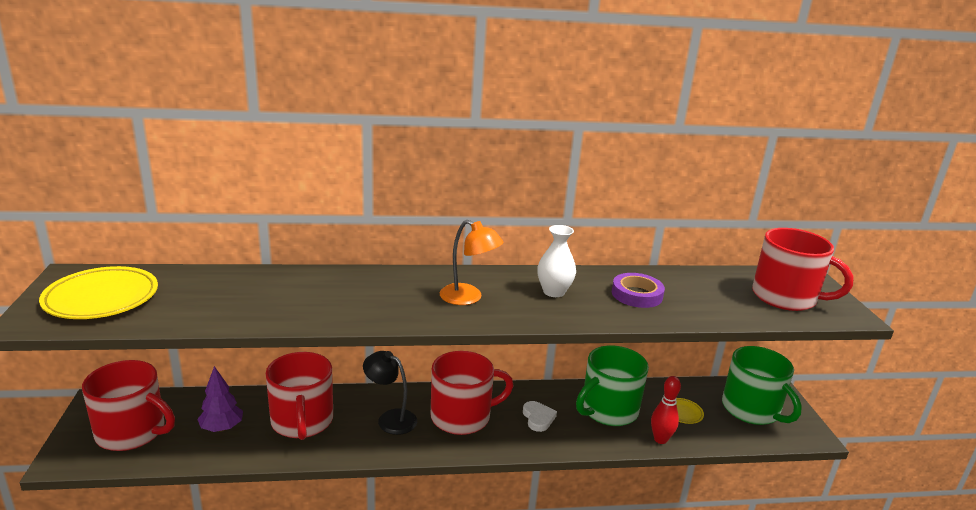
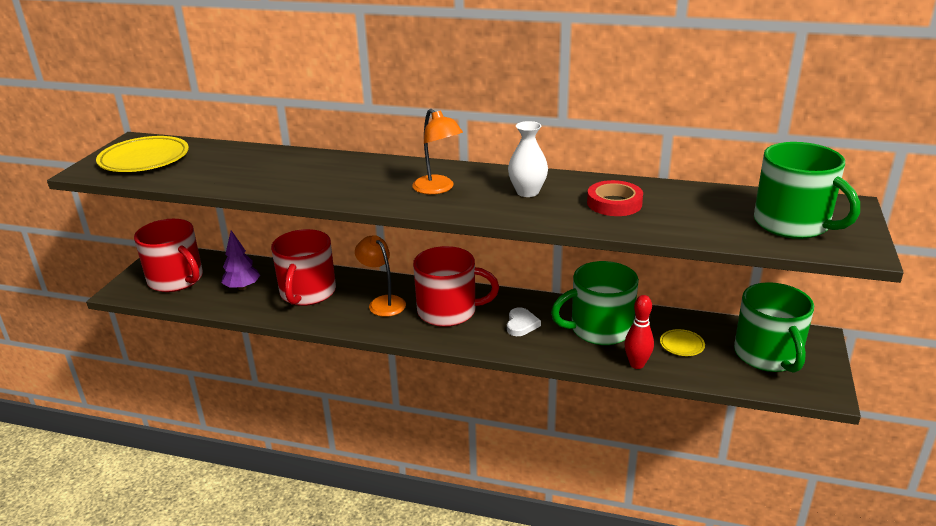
camera: 25 degrees right, 5 degrees up
(390, 418) = (383, 302): black lamp -> orange lamp
(637, 294) = (614, 203): purple tape -> red tape
(785, 297) = (792, 224): red mug -> green mug

